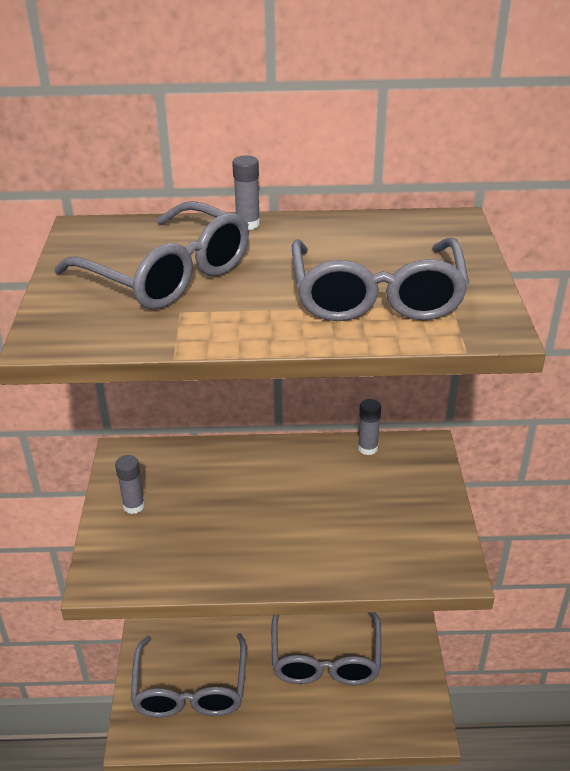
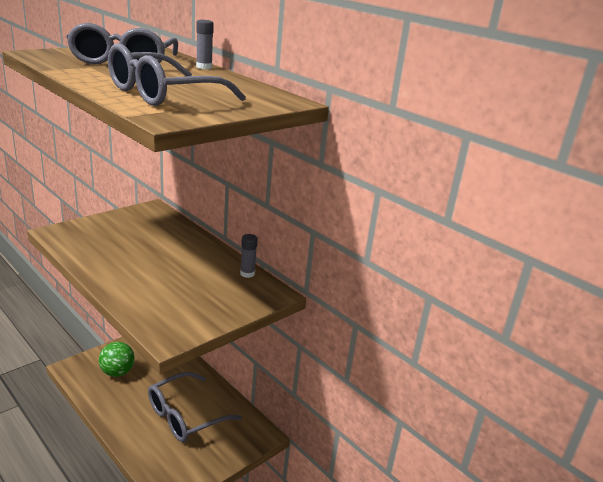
camera: 45 degrees right, 10 degrees down
(134, 506) = (116, 223): grey glue stick -> none
(190, 689) = (117, 372): grey glasses -> green ball

